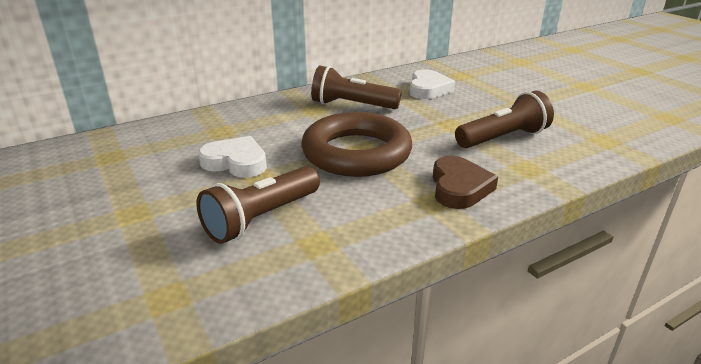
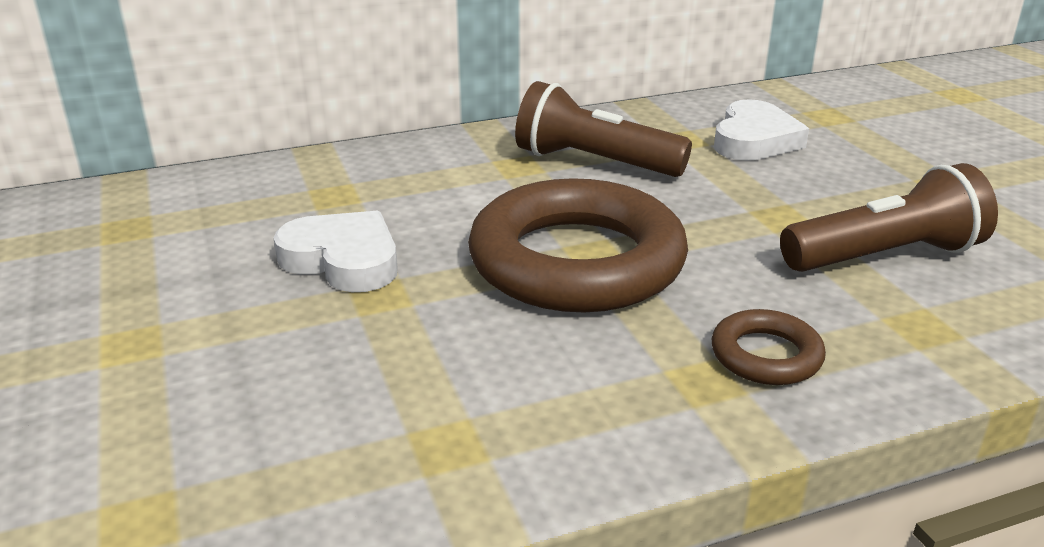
camera: 10 degrees right, 0 degrees up
(261, 218) = (357, 379): brown flashlight -> none
(459, 187) = (766, 355): brown heart -> brown ring

